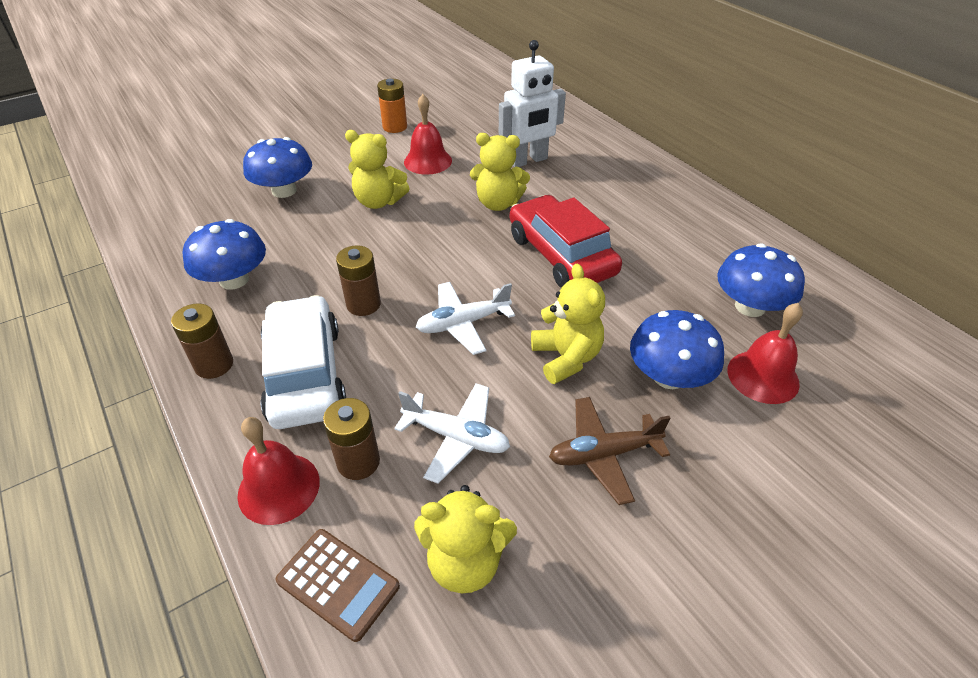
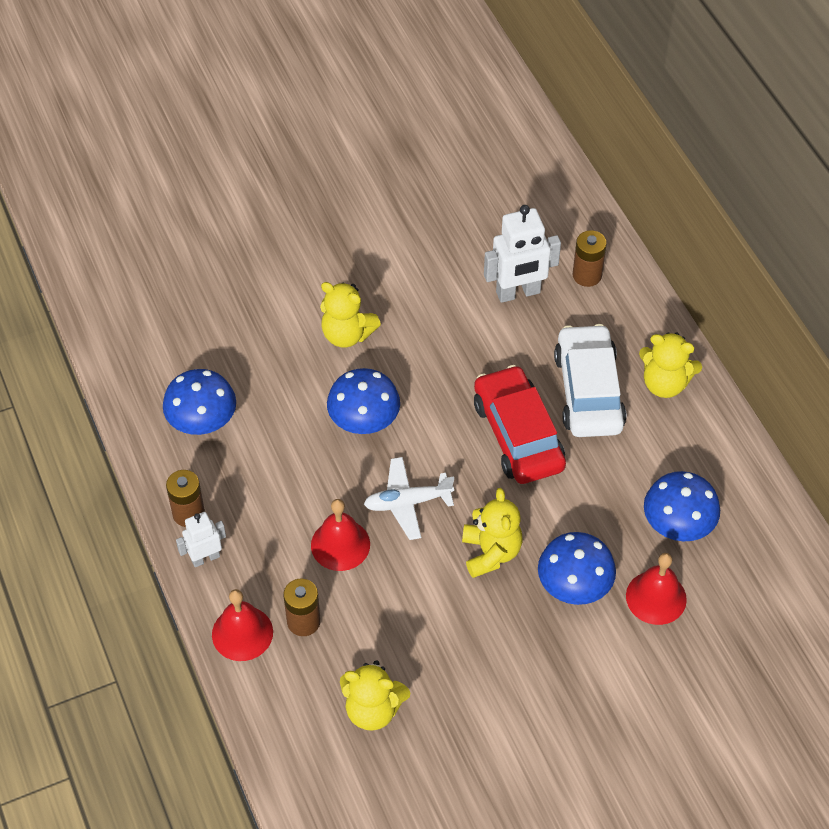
camera: 10 degrees right, 10 degrees up
(232, 408) = (205, 558): none -> white robot
(284, 190) = (250, 304): blue mushroom -> blue mushroom (364, 419)
(305, 373) = (265, 534): white car -> white car (588, 391)
(338, 583) = (282, 710): brown calculator -> none
(363, 304) = (320, 467): brown battery -> brown battery (587, 275)
(395, 127) = (377, 214): orange battery -> none
(428, 161) = (407, 278): red bell -> red bell (340, 544)
(456, 437) = (383, 612): white plane -> none
(498, 203) = (471, 355): yellow teddy bear -> yellow teddy bear (664, 383)
(603, 454) = (496, 645): brown plane -> none

